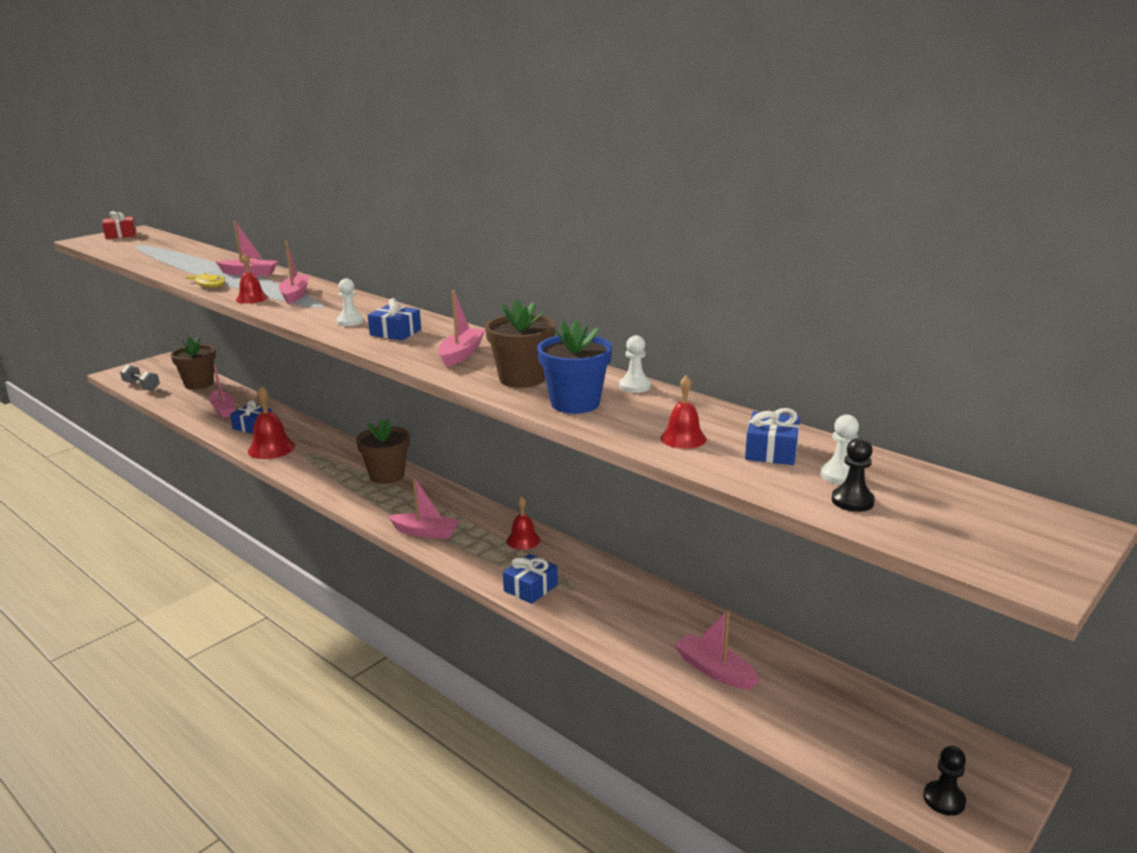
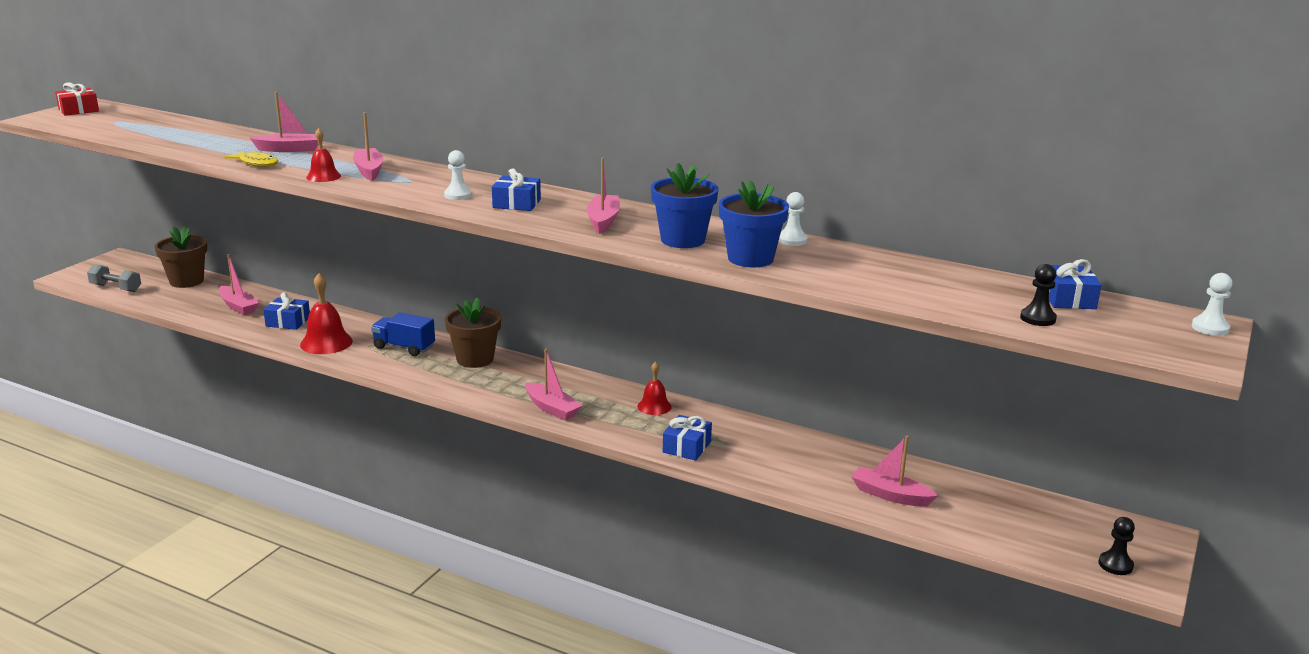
camera: 15 degrees left, 0 degrees up
(333, 458) = (404, 347): none -> blue truck
(426, 532) = (552, 408): pink boat -> pink boat turned 45 degrees clockwise
(522, 379) = (682, 240): brown flower pot -> blue flower pot
(683, 438) = (868, 281): red bell -> none
(771, 451) = (949, 285): blue gift -> blue gift (1068, 299)
(840, 475) = (1016, 300): white pawn -> white pawn (1210, 328)

